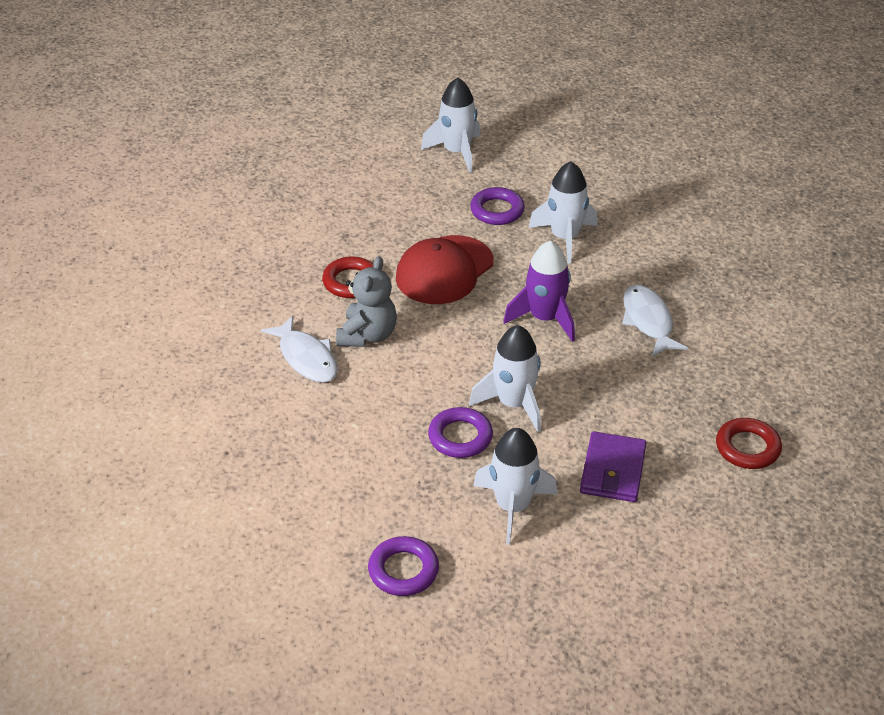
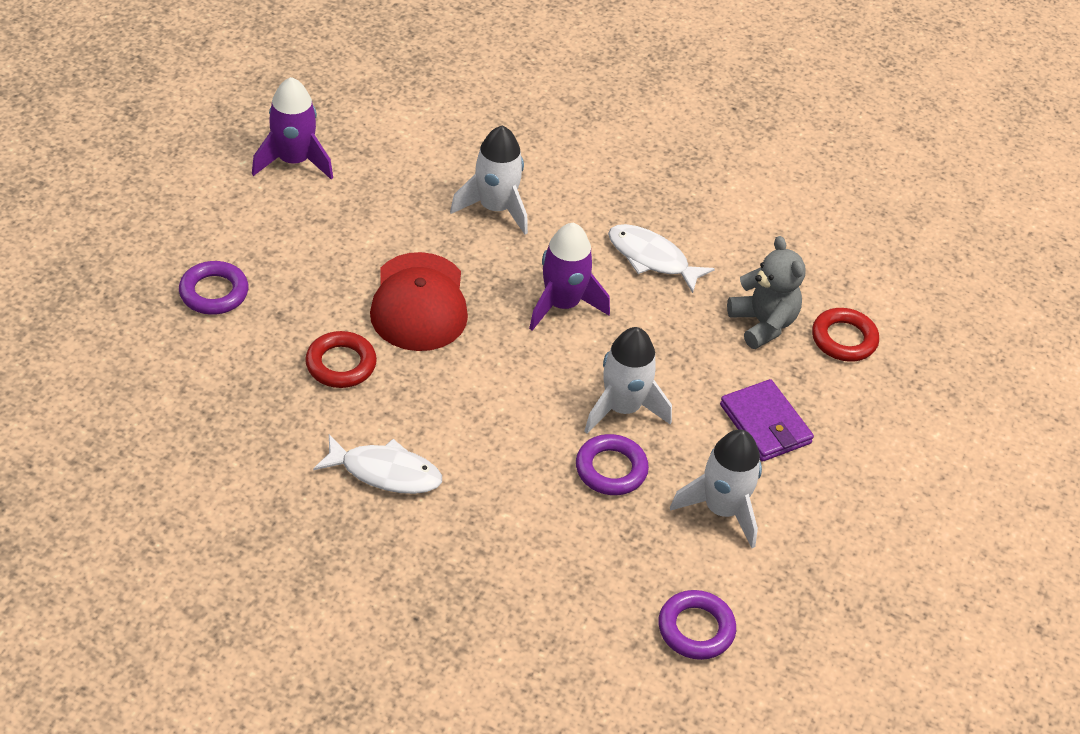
camera: 45 degrees left, 5 degrees up
(367, 335) = (419, 414): grey teddy bear -> grey teddy bear (763, 324)
(457, 152) = (294, 161): white rocket -> purple rocket
(497, 210) = (402, 209): purple ring -> purple ring (214, 292)

